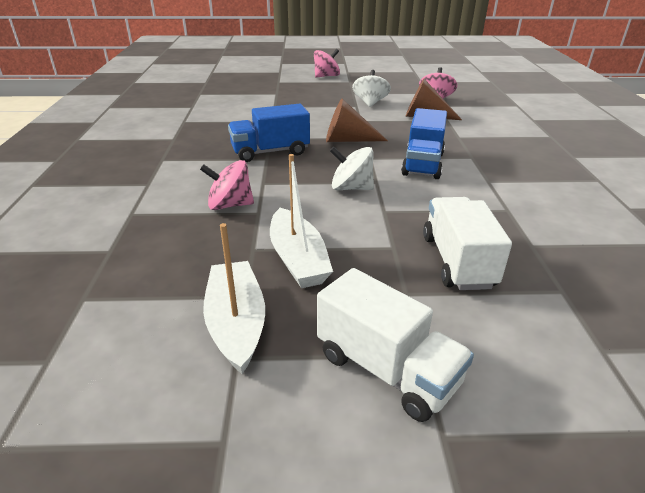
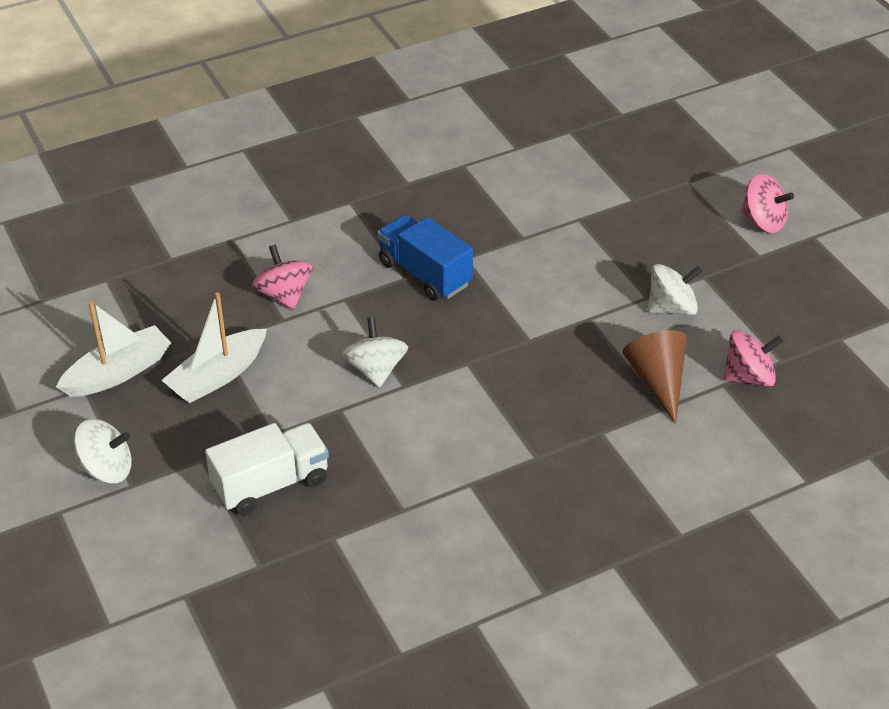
camera: 65 degrees right, 10 degrees up
(348, 140) = (508, 327): brown cone -> none
(386, 369) = (107, 469): white truck -> white spinning top
(422, 164) = (480, 414): blue truck -> none

